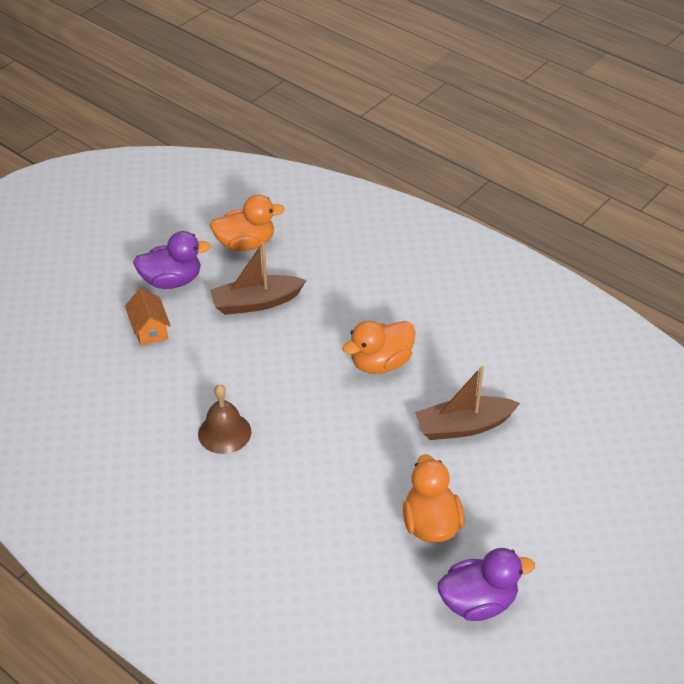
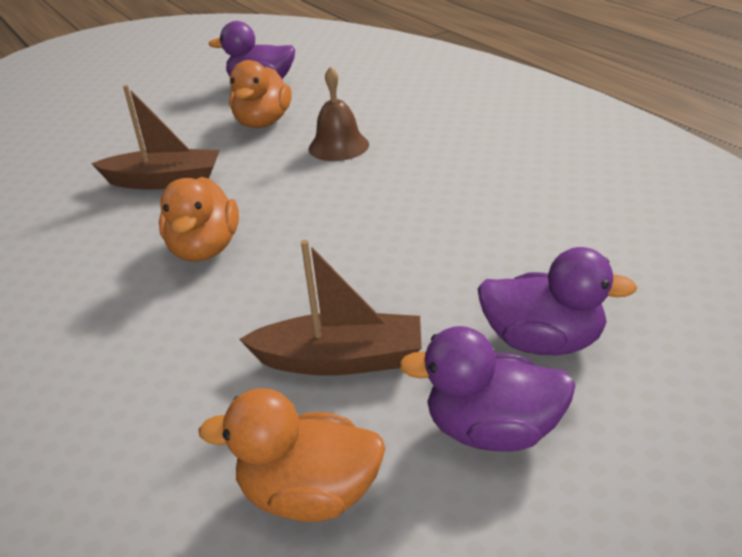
camera: 160 degrees left, 10 degrees down
(149, 329) = (543, 342): orange house -> purple duck
(224, 432) = (447, 203): brown bell -> brown bell (338, 146)
(380, 363) = (204, 249): orange duck -> orange duck turned 105 degrees clockwise

